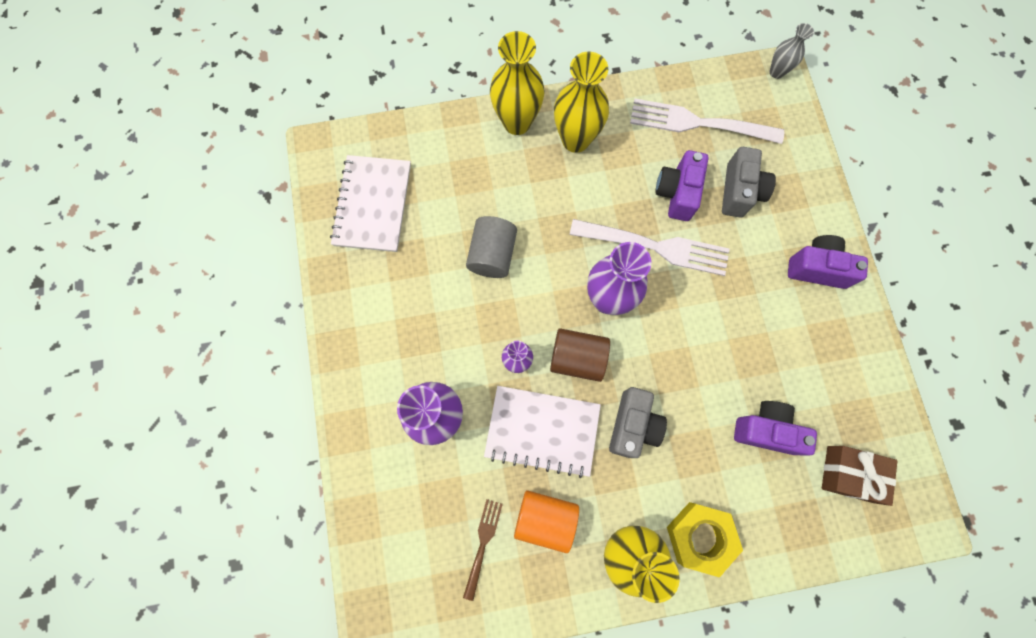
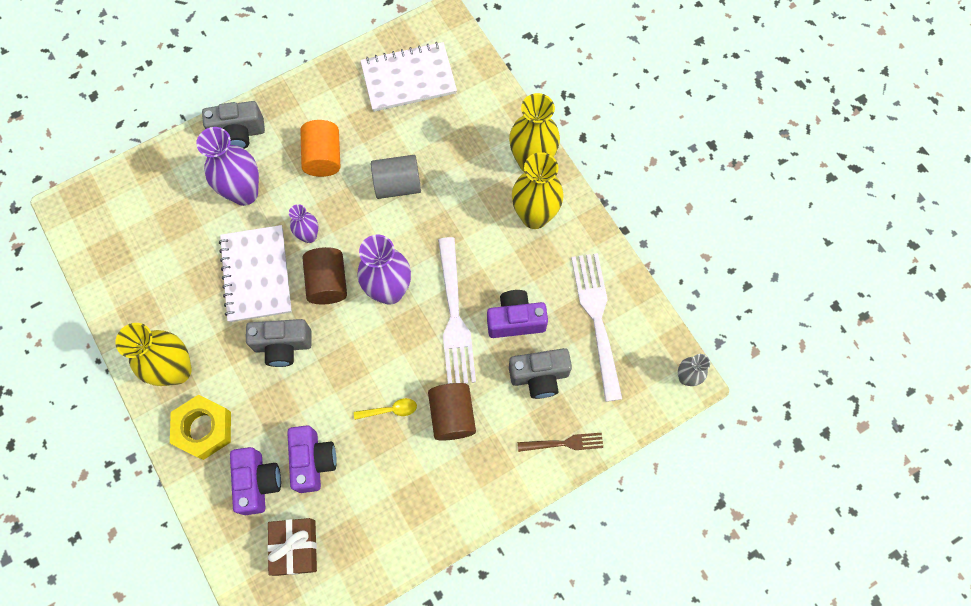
camera: 70 degrees right, 5 degrees down
(362, 403) = (238, 133): none -> grey camera
(483, 545) = (152, 260): brown fork -> brown fork (563, 443)
(545, 518) = (185, 300): orange cylinder -> orange cylinder (323, 157)
(734, 338) = (390, 410): none -> yellow spoon
(756, 281) = (452, 415): none -> brown cylinder
(817, 268) = (486, 469): purple camera -> purple camera (258, 482)

